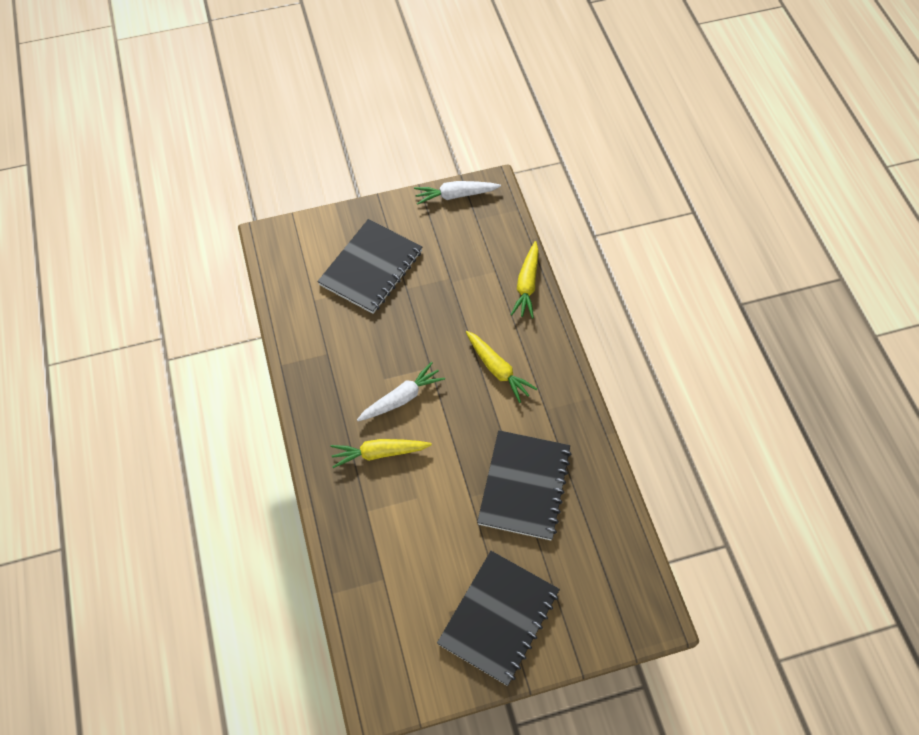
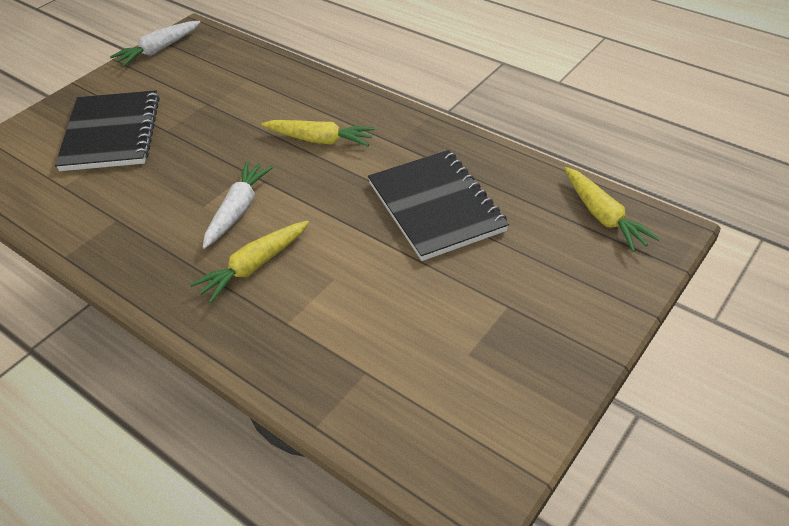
camera: 35 degrees left, 15 degrees down
(498, 618) = (525, 324): black notebook -> none
(527, 285) = (289, 74): yellow carrot -> yellow carrot (603, 216)

